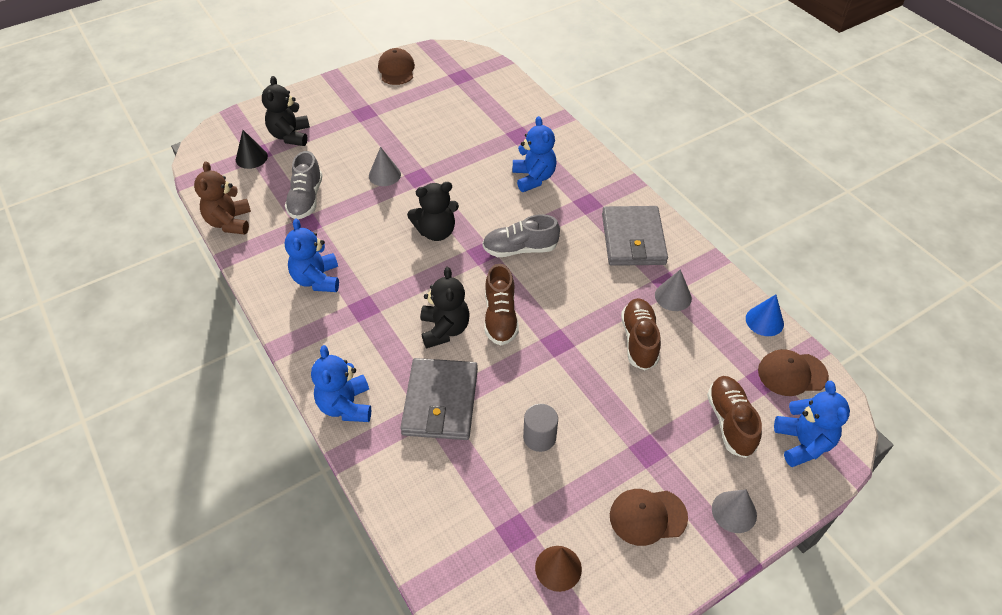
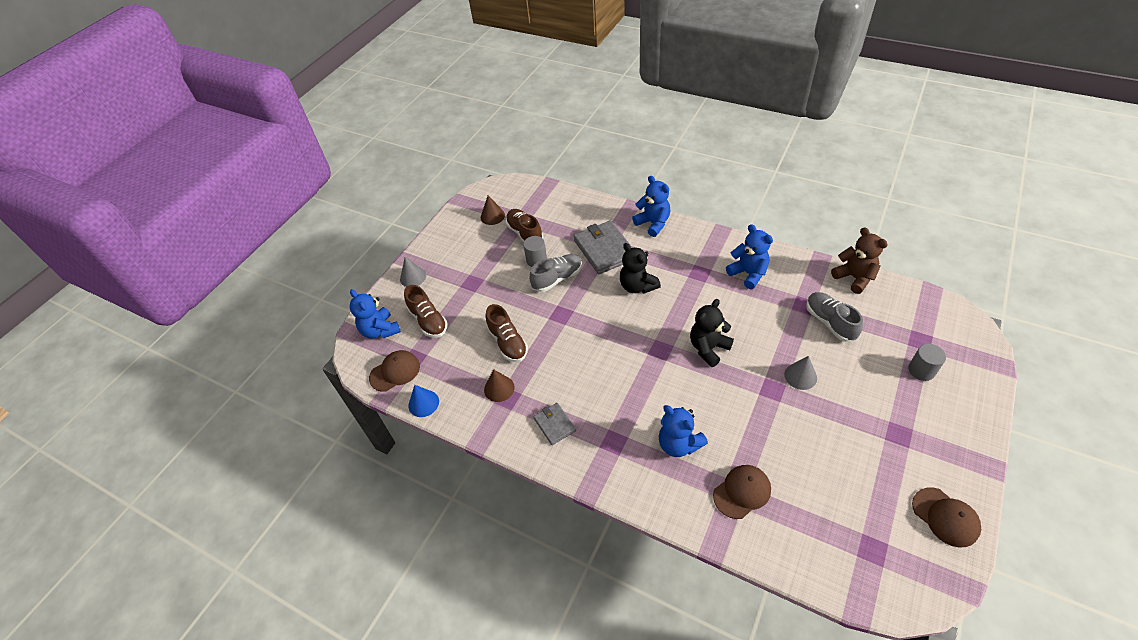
camera: 155 degrees right, 0 degrees up
(251, 158) = (918, 333): black cone -> none
(290, 136) = (921, 370): black teddy bear -> grey cylinder
(500, 317) = (609, 311): brown shoe -> brown shoe (525, 233)
(520, 249) = (635, 367): grey shoe -> grey shoe (557, 278)
(633, 239) = (554, 424): grey wallet -> grey wallet, size x0.54
(647, 516) = (458, 254): brown cap -> brown cap (742, 492)
(673, 296) = (499, 388): grey cone -> brown cone

